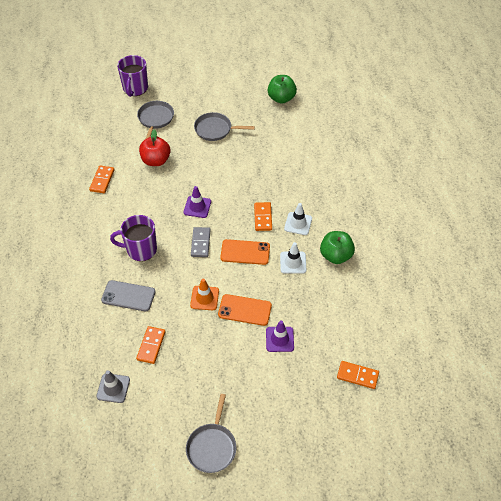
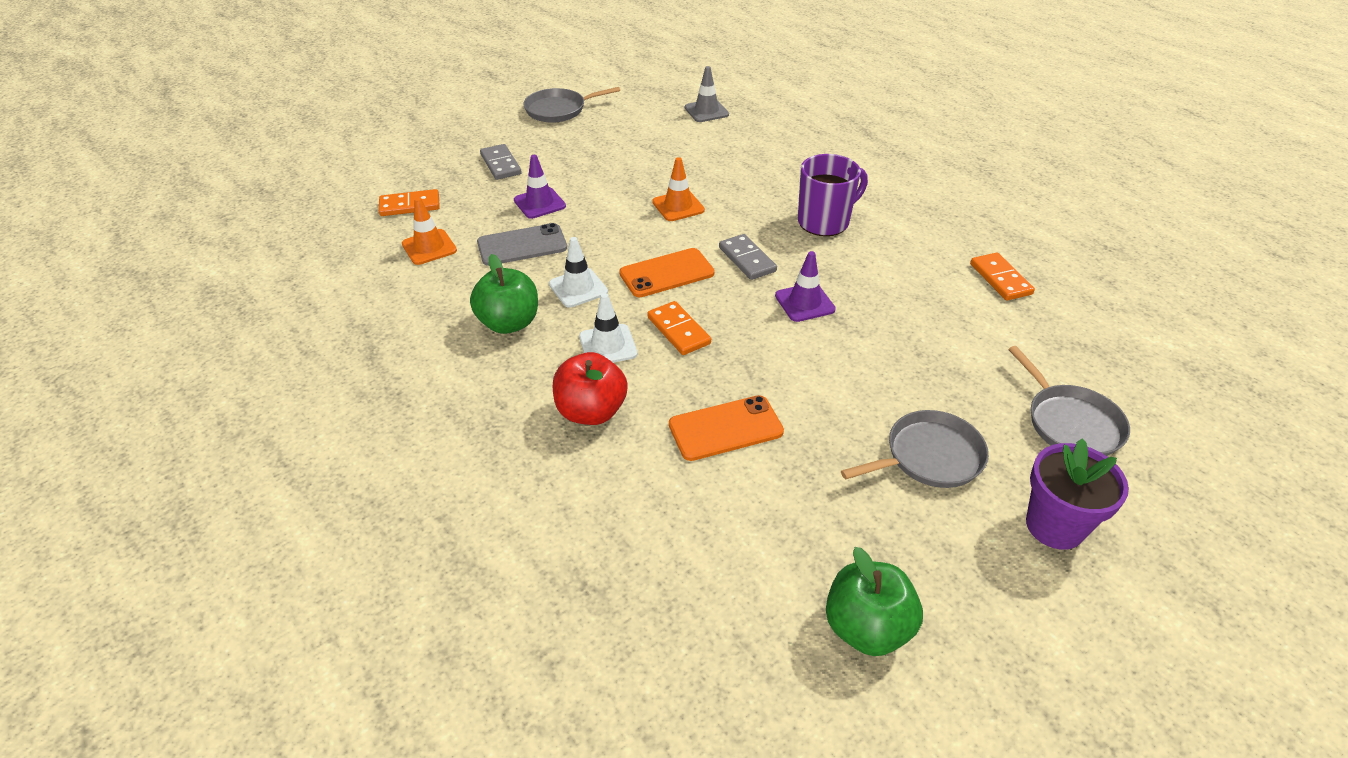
camera: 150 degrees right, 10 degrees down
(128, 296) = (780, 176): grey phone -> grey phone (522, 245)
(135, 88) = (1209, 475): purple mug -> none
(151, 346) = (701, 148): orange domino -> none
(156, 160) = (961, 344): red apple -> red apple (591, 411)
(200, 97) = (1054, 526): none -> purple flower pot
(212, 447) = (558, 110): grey pan -> grey pan turned 90 degrees counterclockwise
(245, 310) = (611, 213): orange phone -> orange phone (725, 428)
(285, 393) = (501, 164): none -> grey domino
(357, 329) = (429, 247): none -> orange traffic cone

